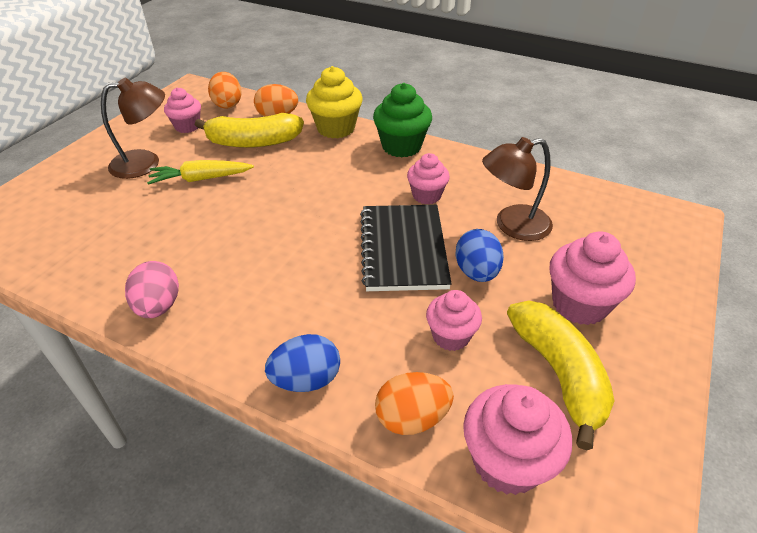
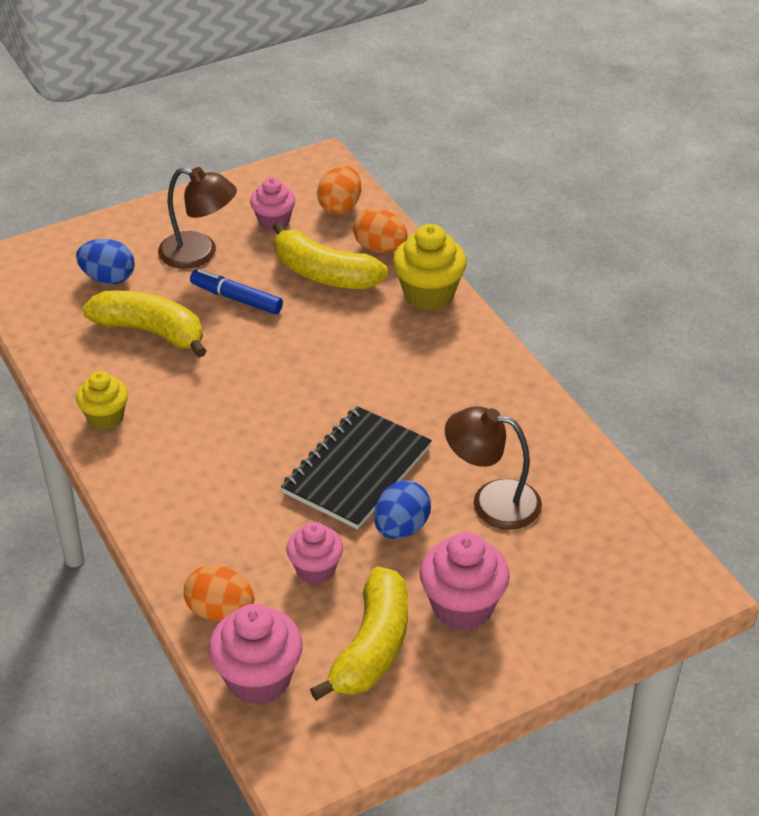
camera: 35 degrees right, 0 degrees up
(148, 226) = (150, 332): none -> yellow banana
(158, 306) = (105, 417): pink egg -> yellow cupcake
(201, 179) = (236, 298): yellow carrot -> blue marker
(306, 380) = (168, 539): blue egg -> blue egg (108, 278)
(401, 146) = (477, 352): green cupcake -> none
(426, 195) = (440, 425): pink cupcake -> none

